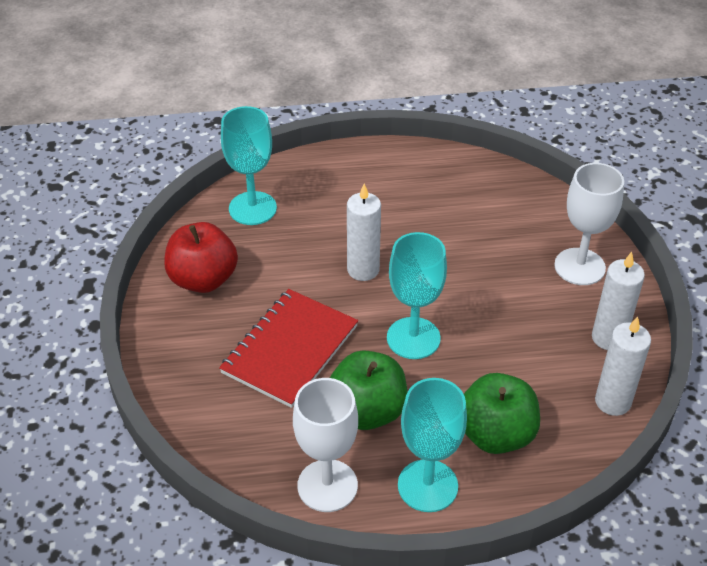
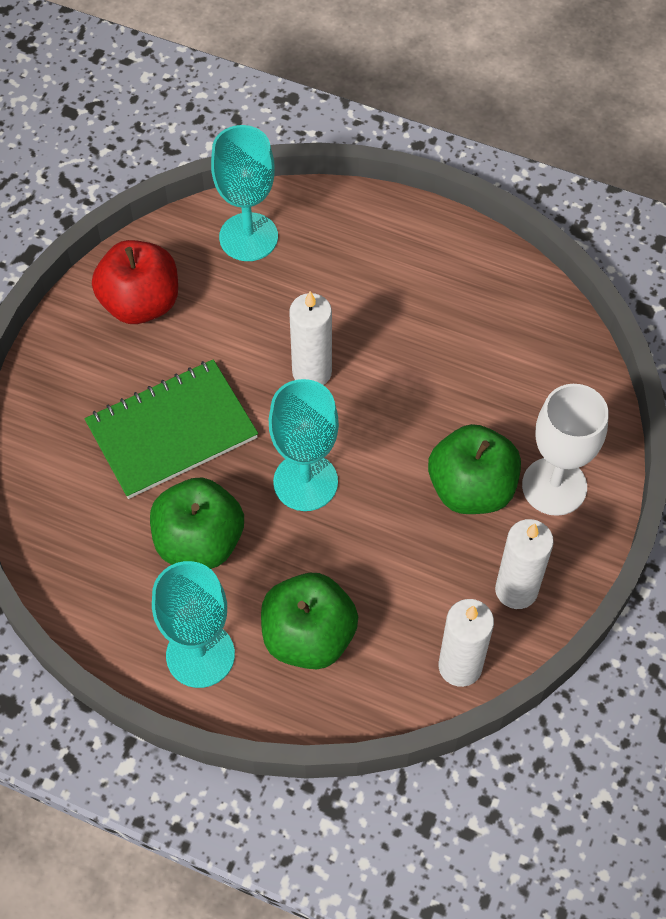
camera: 30 degrees right, 15 degrees up
(290, 349) = (172, 431): red notebook -> green notebook
(327, 485) = (105, 602): white goblet -> none
(528, 292) = (471, 489): none -> green apple

